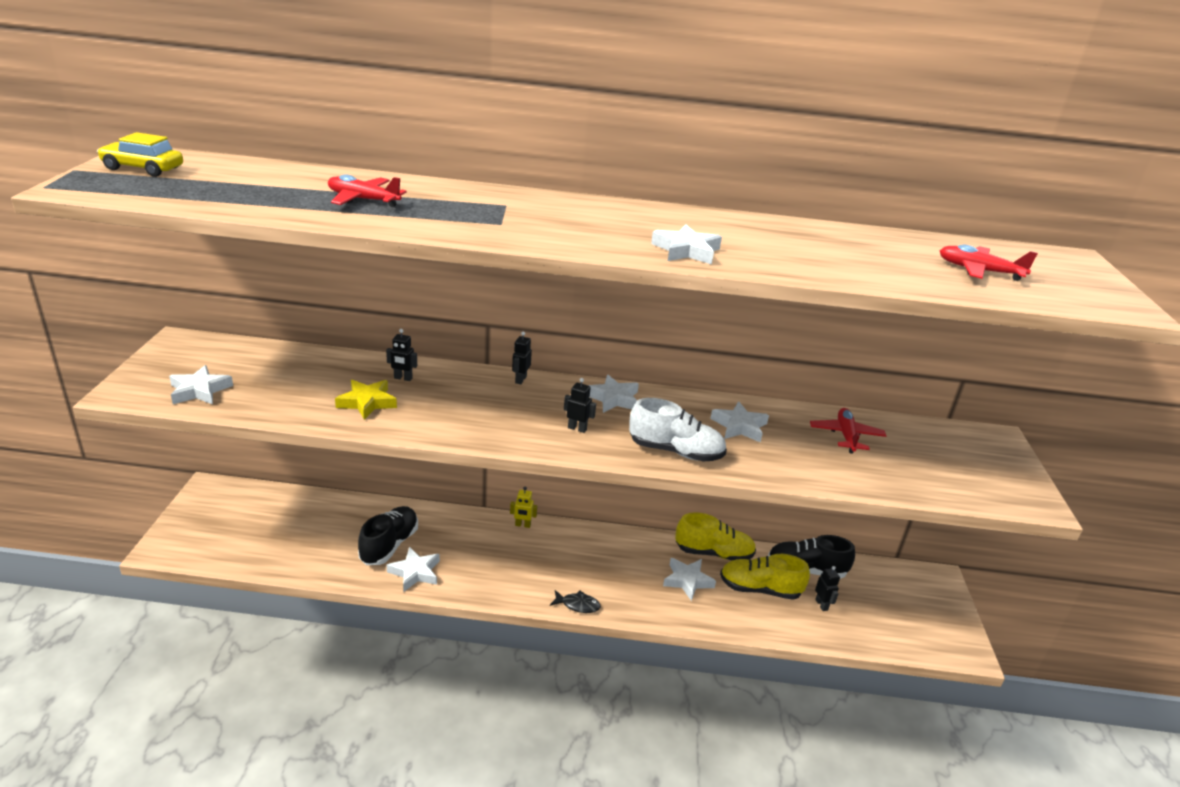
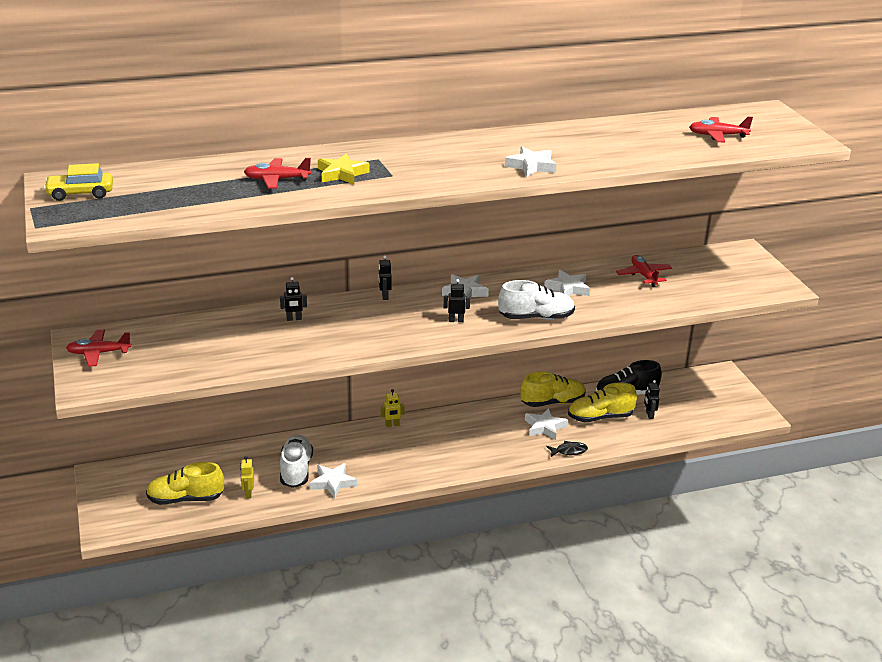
camera: 20 degrees left, 0 degrees up
(178, 361) = (98, 353): none -> red plane
(199, 390) = (144, 370): white star -> none
(260, 541) = (185, 499): none -> yellow shoe
(323, 556) = (248, 493): none -> yellow robot
(367, 402) = (285, 344): yellow star -> yellow star (342, 174)
(389, 545) = (296, 470): black shoe -> white shoe
(578, 605) = (474, 467): black fish -> black fish (569, 451)
(821, 605) = (649, 415): black robot -> black robot turned 150 degrees counterclockwise

